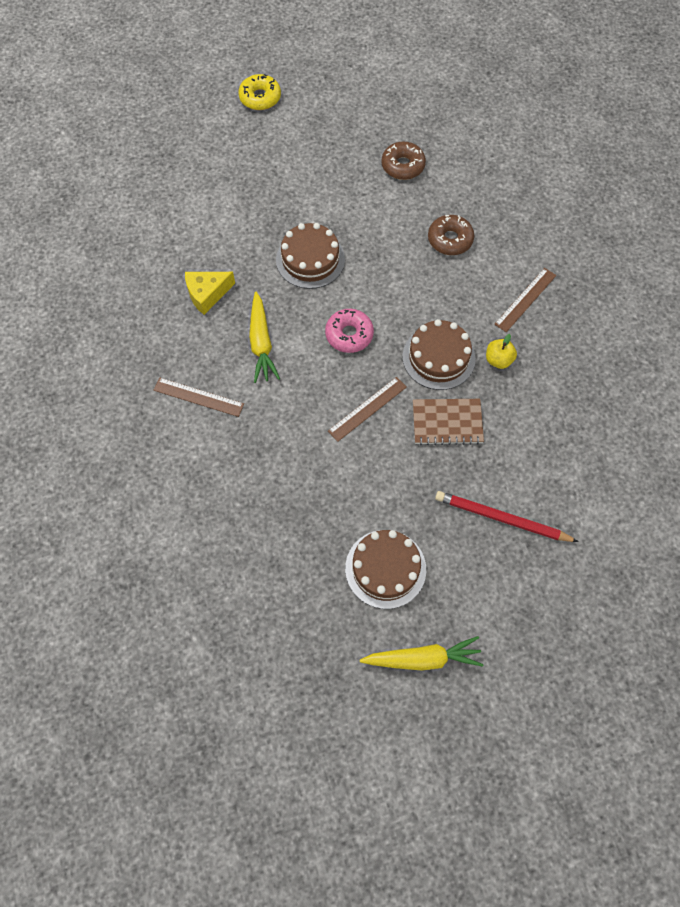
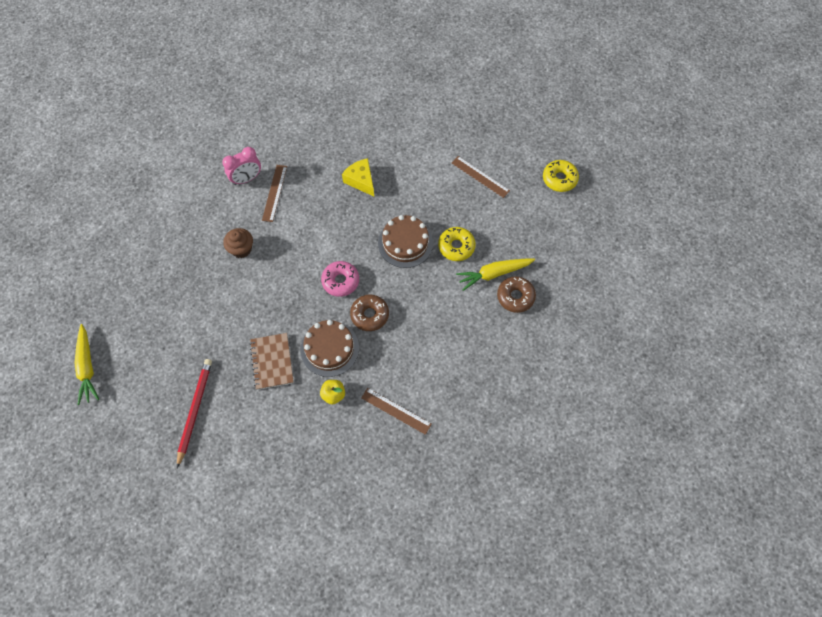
camera: 80 degrees right, 0 degrees up
(166, 430) = (247, 179): none -> pink clock
(261, 343) = (324, 223): yellow carrot -> yellow carrot (494, 274)
(277, 445) = (241, 249): none -> brown cupcake
(327, 209) = (456, 246): none -> yellow donut
(367, 409) = (277, 303): brown ruler -> brown ruler (480, 176)
(385, 568) = (152, 334): brown cake -> none
(450, 240) = (445, 343): brown donut -> brown donut (369, 315)

